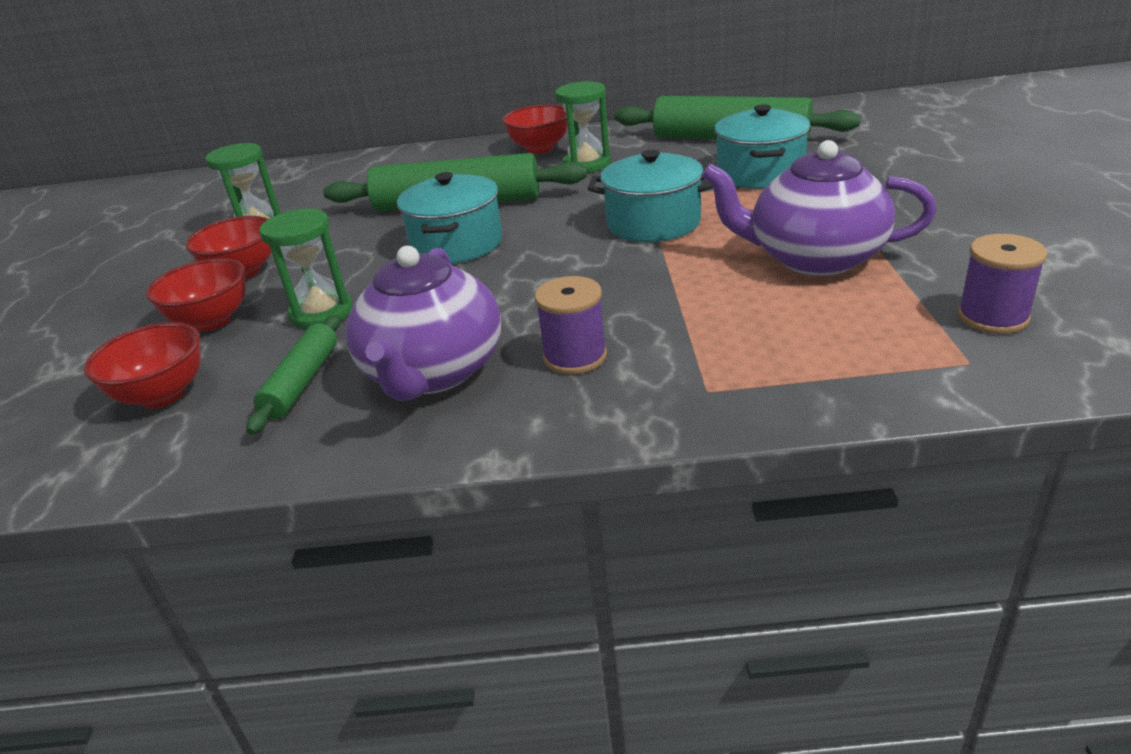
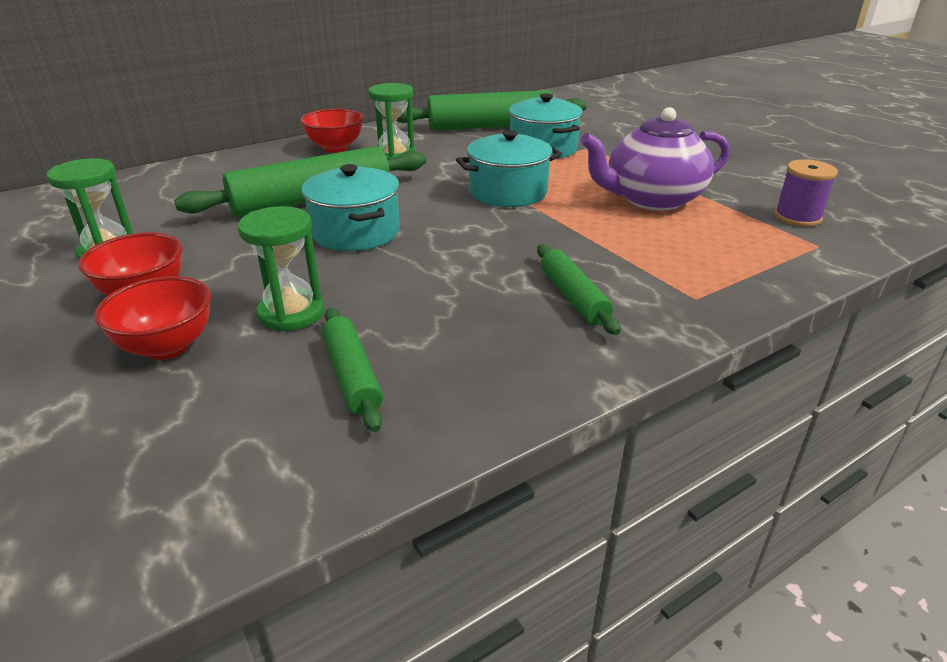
camera: 35 degrees left, 0 degrees up
(163, 395) = (201, 429): red bowl -> none
(433, 372) = (471, 336): purple teapot -> none
(575, 356) = (573, 297): purple spool -> green rolling pin

